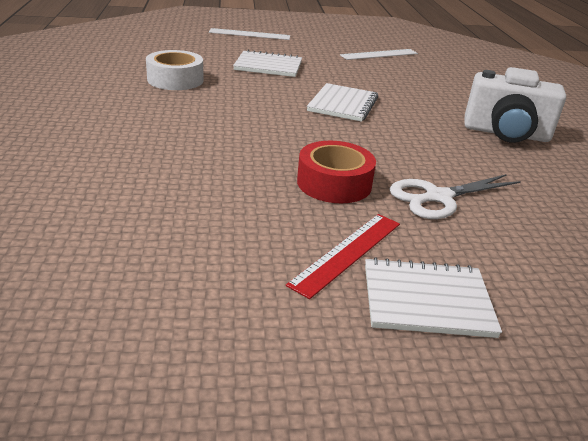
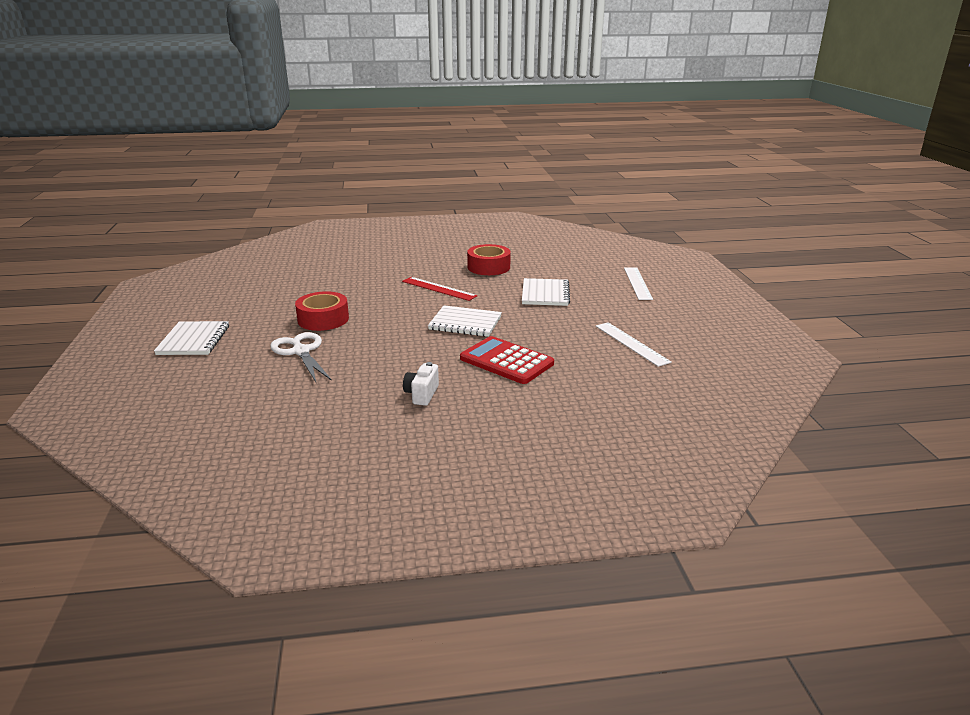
camera: 90 degrees right, 5 degrees down
(175, 80) = (488, 267): white tape -> red tape
(347, 253) = (243, 322): red ruler -> red ruler (439, 288)
(425, 96) = (506, 361): none -> red calculator
(506, 133) = (422, 394): white camera -> white camera, size x0.49

